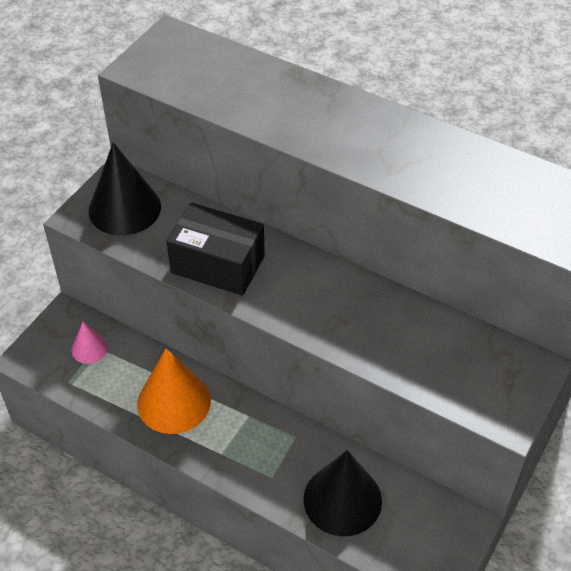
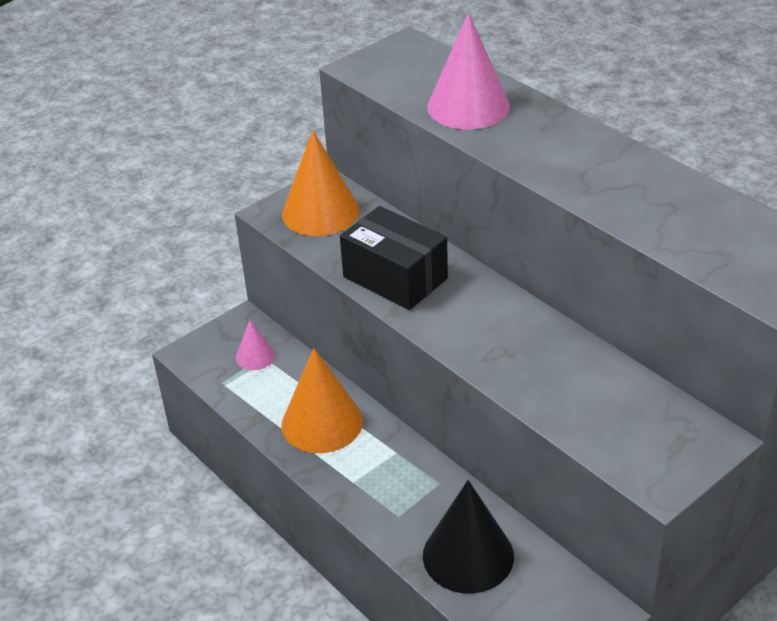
camera: 20 degrees right, 10 degrees down
(124, 208) = (320, 212): black cone -> orange cone
(253, 97) = (468, 106): none -> pink cone

